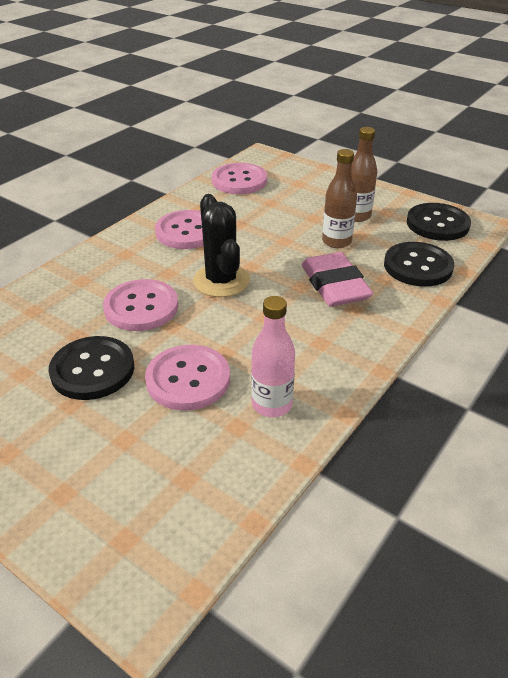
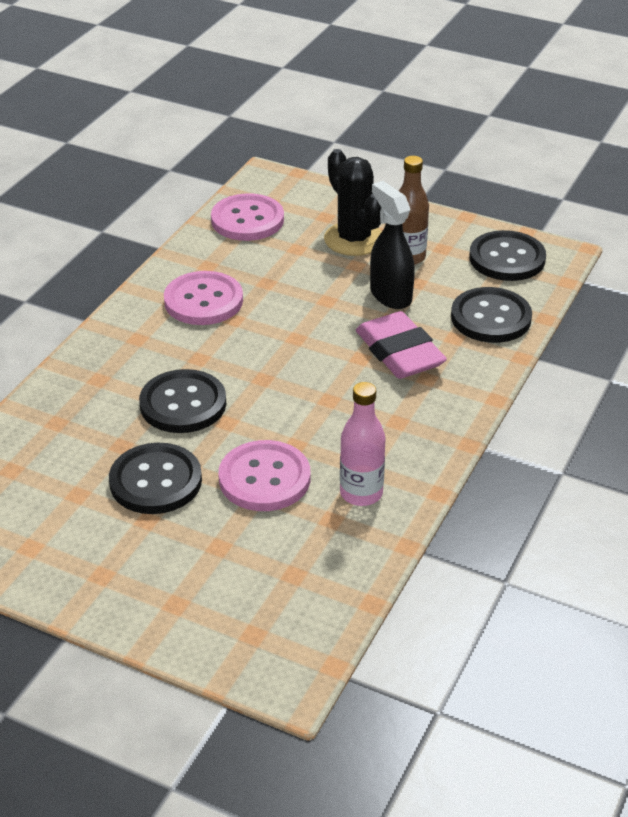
camera: 10 degrees left, 0 degrees up
(141, 307) = (183, 404): pink button -> black button
(221, 281) = (266, 361): black cactus -> black cactus (354, 239)
(336, 241) = (390, 295): brown bottle -> black spray bottle

